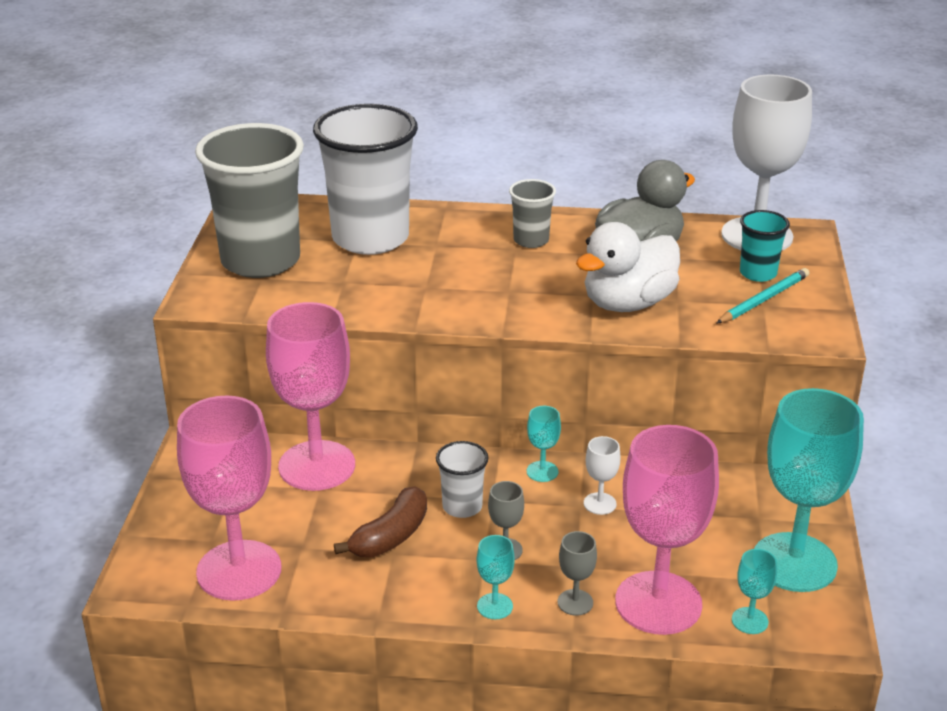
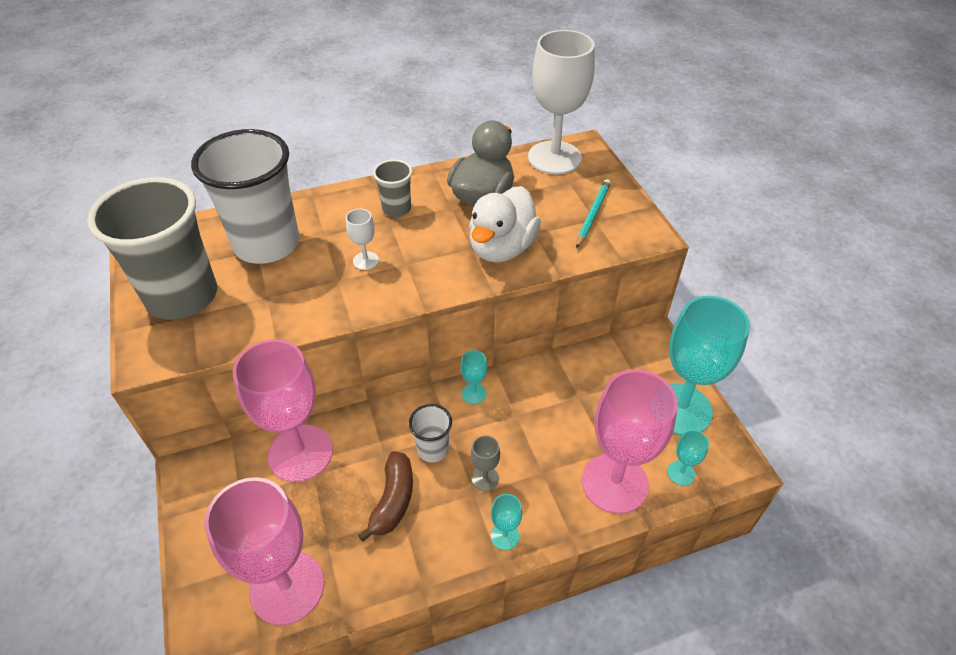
camera: 25 degrees left, 15 degrees up
(575, 602) = (559, 507): grey goblet -> none
(600, 503) = (529, 408): white goblet -> white goblet (366, 261)
(758, 273) = (575, 192): turquoise cup -> none

